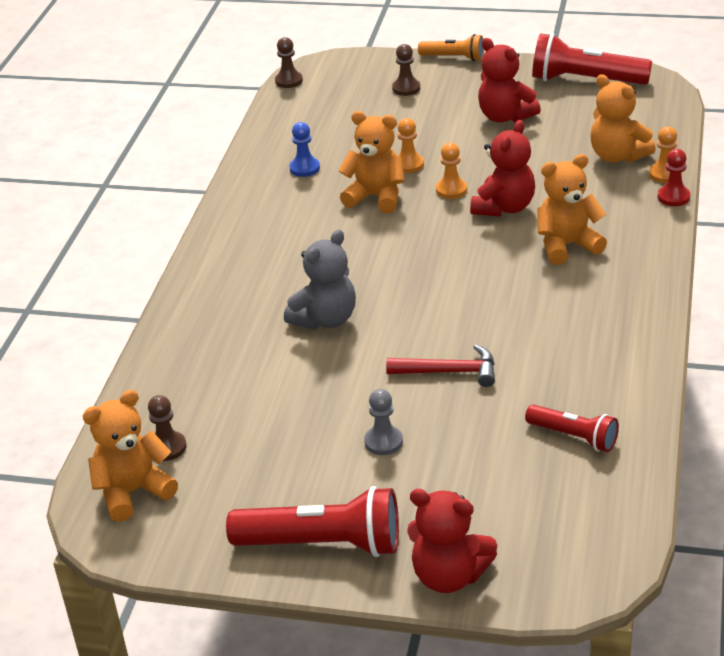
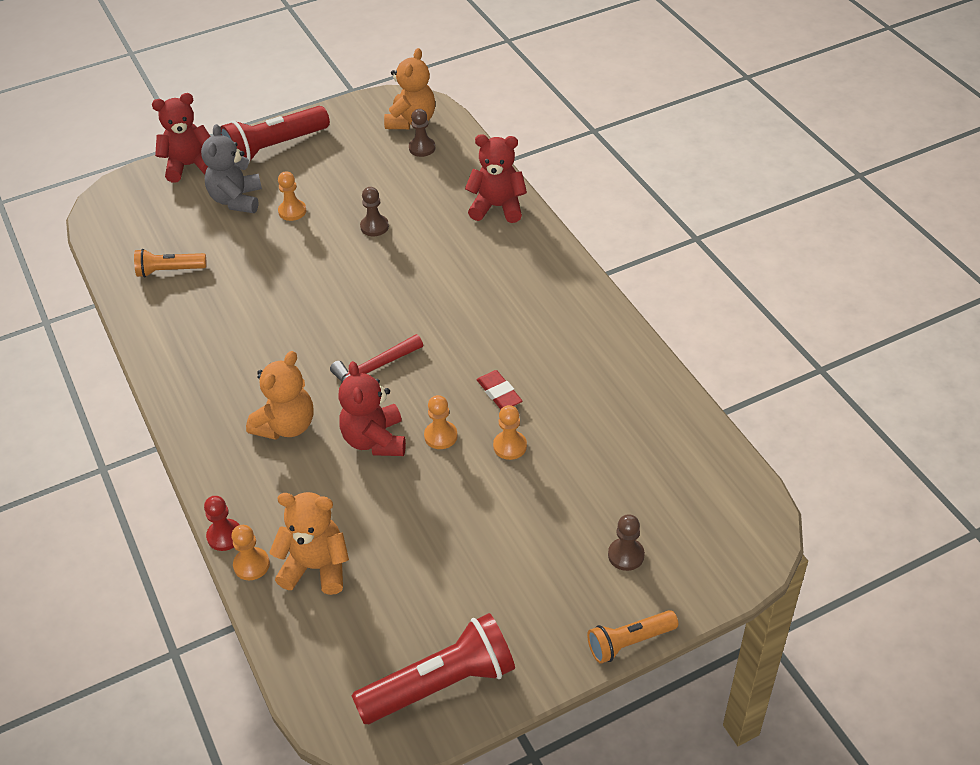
camera: 140 degrees right, 10 degrees up
(289, 81) = (759, 498): brown pawn -> brown pawn (374, 226)
(304, 168) = (598, 392): blue pawn -> none
(325, 319) = (417, 267): grey teddy bear -> grey teddy bear (236, 200)
(376, 197) = (499, 393): orange teddy bear -> red eraser
(383, 442) = (292, 211): grey pawn -> orange pawn
(449, 372) = (290, 273): red hammer -> red hammer (374, 369)
(505, 116) = (479, 567): red teddy bear -> red teddy bear (497, 207)
(573, 437) = (169, 271): red flashlight -> orange flashlight

